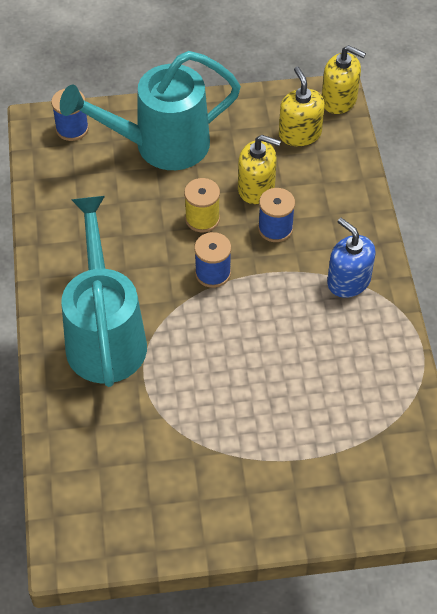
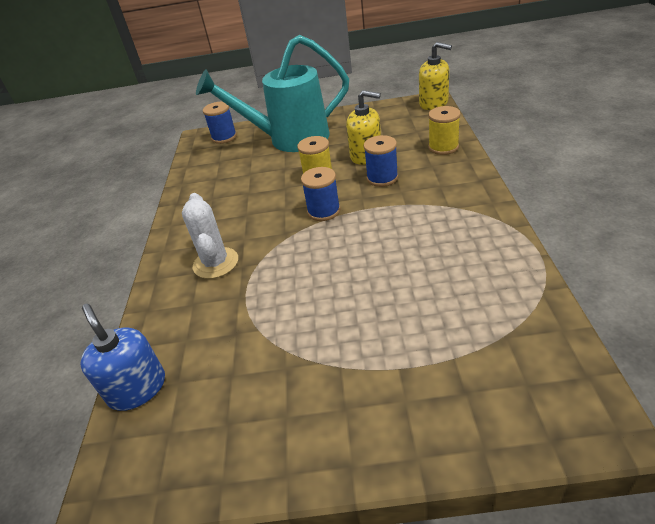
camera: 10 degrees right, 15 degrees down
(105, 336) = (215, 263): turquoise watering can -> white cactus
(300, 133) = (402, 123): yellow soap dispenser -> none
(345, 185) = (443, 147): none -> yellow spool
(348, 281) = (453, 207): blue soap dispenser -> blue soap dispenser (137, 388)

